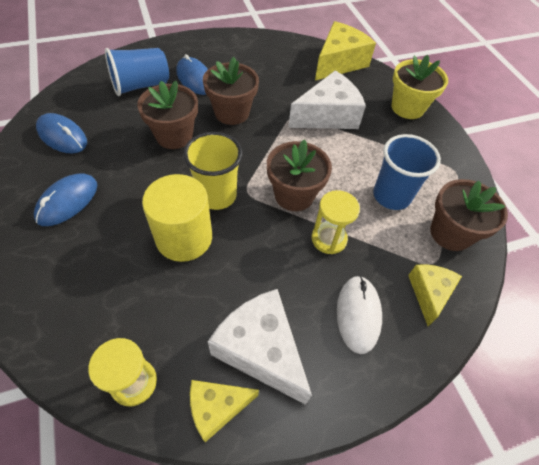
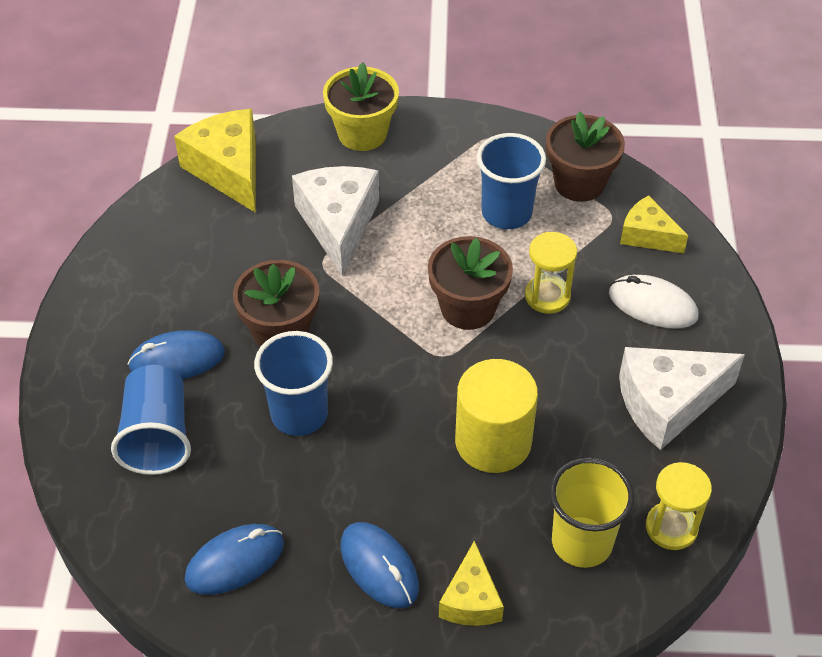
camera: 65 degrees left, 5 degrees down
(174, 136) = (299, 414): brown flower pot -> blue cup
(217, 195) = (436, 390): yellow cup -> yellow cup (582, 542)
(217, 408) = (719, 458): yellow cheese -> yellow cheese (471, 600)

